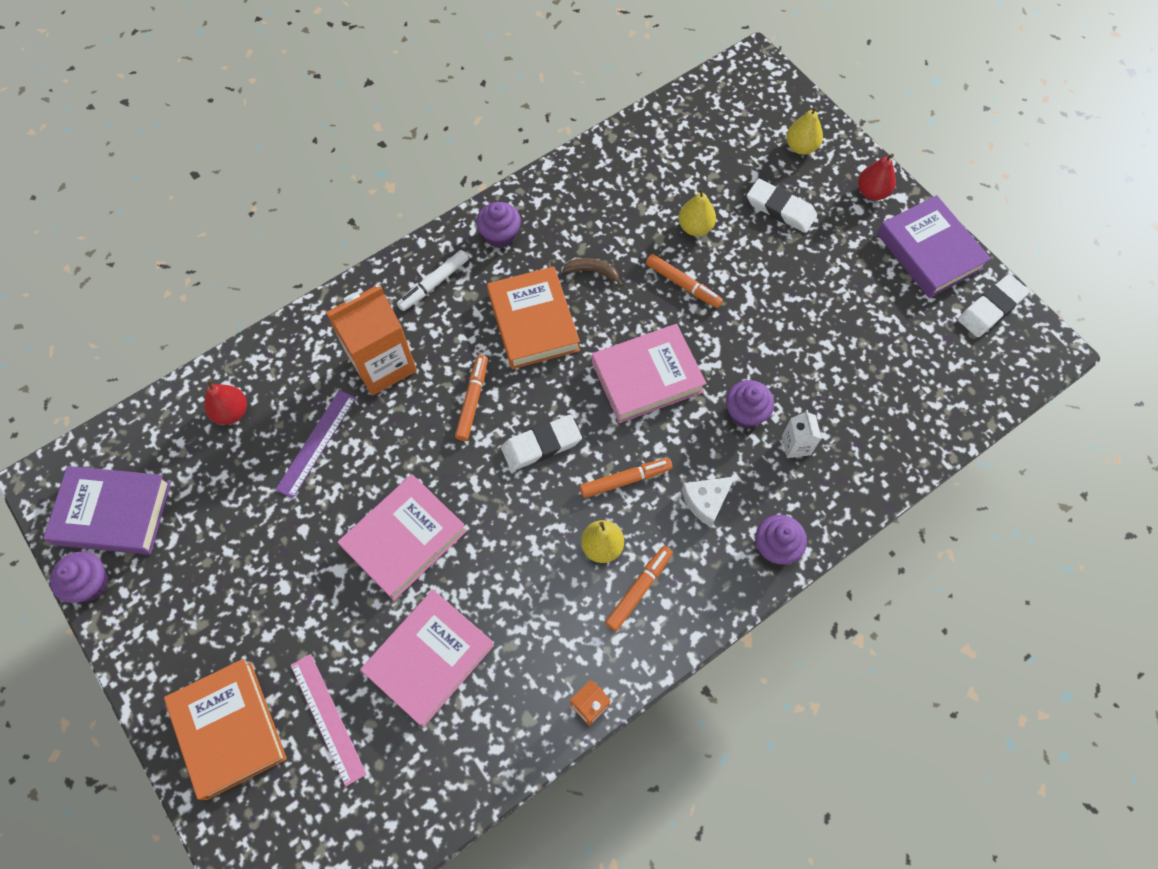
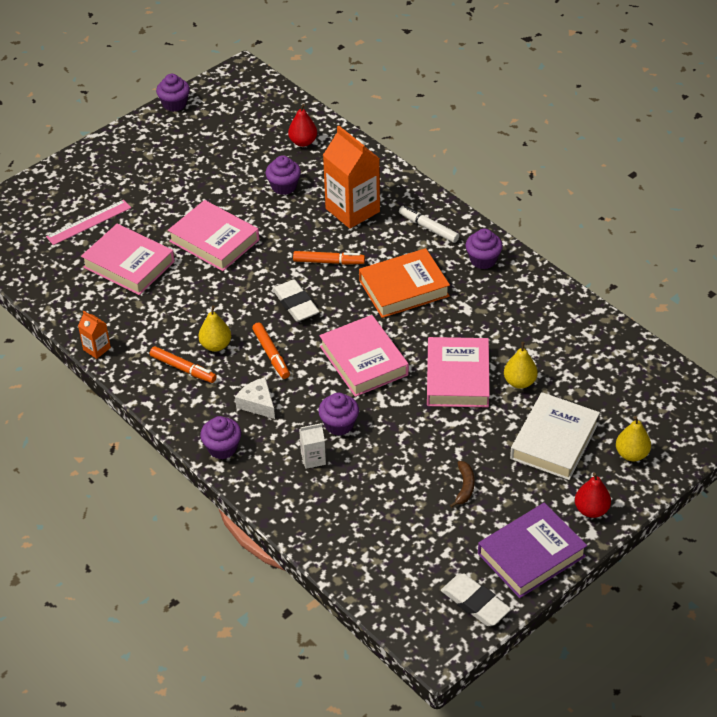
camera: 85 degrees right, 20 degrees down
(113, 513) = (223, 104): purple book -> none
(229, 729) = (82, 180): orange book -> none
(316, 443) = (284, 186): purple ruler -> purple cupcake
(593, 272) = (459, 319): brown banana -> brown banana (465, 487)
(683, 284) = (457, 377): orange marker -> pink book
(780, 209) = (554, 441): white eraser -> white book

